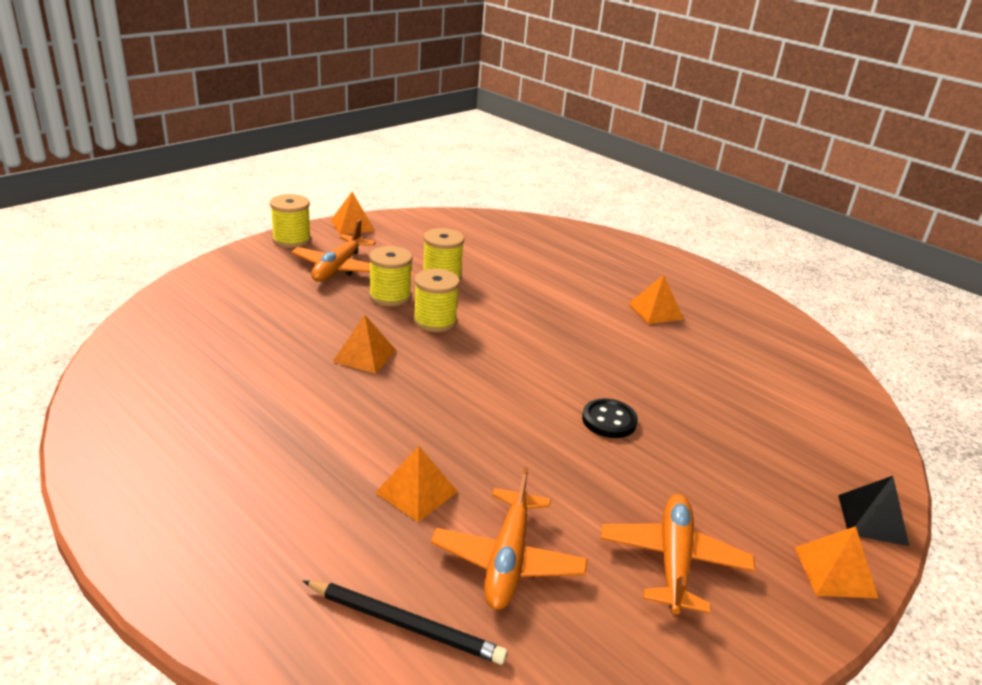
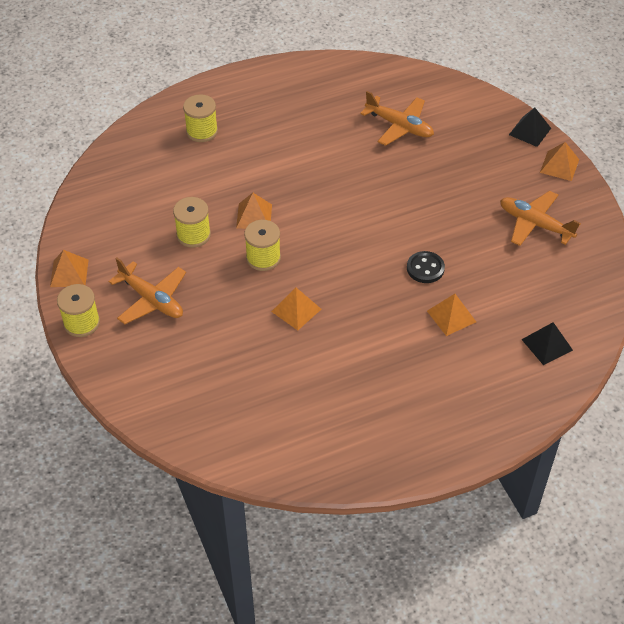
camera: 65 degrees left, 20 degrees up
(390, 296) = (214, 276): yellow spool -> yellow spool (202, 131)
(405, 624) = (547, 344): black pencil -> black pyramid
(508, 560) = (516, 291): orange plane -> orange plane (399, 126)
(609, 420) = (414, 204): black button -> black button (425, 268)
(655, 311) = (296, 128): orange pyramid -> orange pyramid (254, 216)

